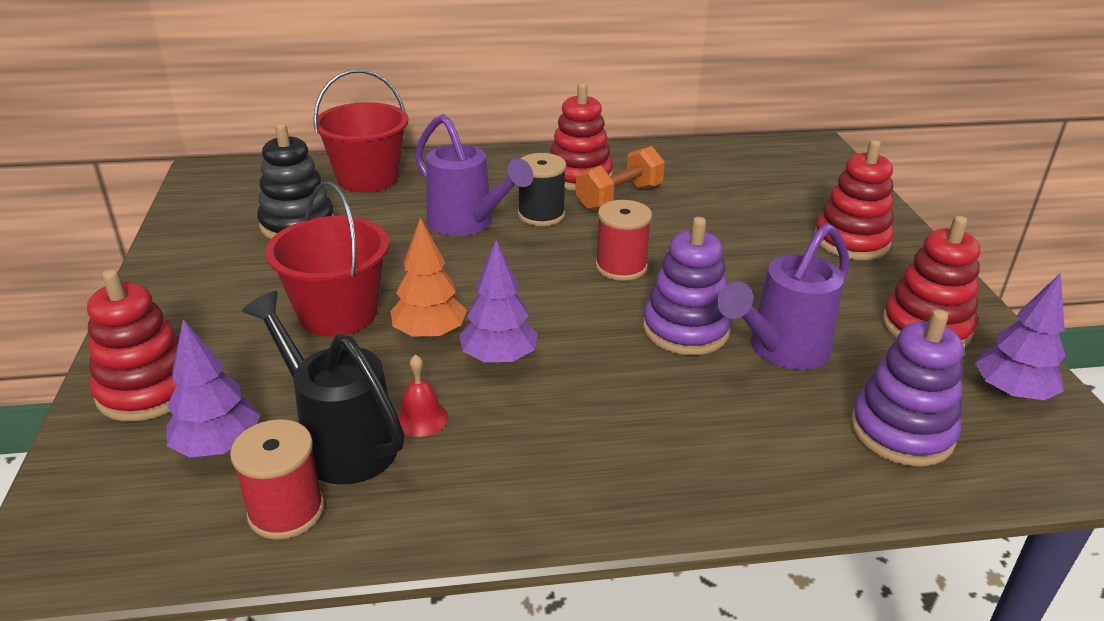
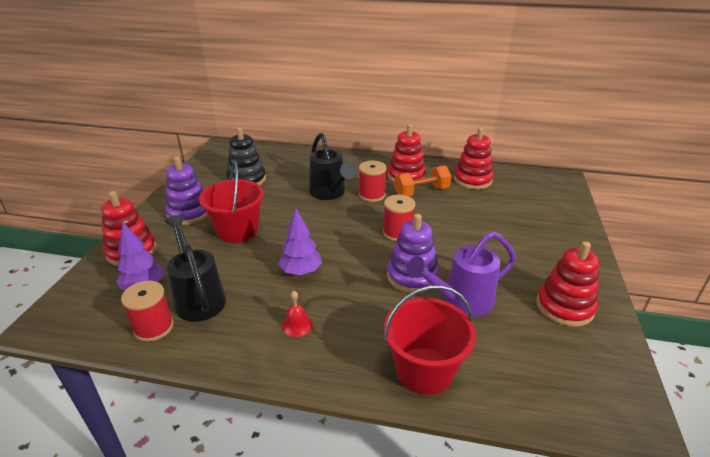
camera: 20 degrees right, 0 degrees up
(368, 178) = (294, 160): red bucket -> red bucket (424, 370)
(421, 418) = (243, 295): red bell -> red bell (297, 325)
(429, 334) = (274, 250): orange tree -> none
(467, 224) = (329, 193): purple watering can -> black watering can
(541, 215) = (372, 195): black spool -> red spool
(851, 241) = (548, 243): red stacking toy -> red stacking toy (472, 180)
(901, 431) = (506, 369): purple stacking toy -> purple stacking toy (189, 213)
(1010, 393) = (597, 363): purple tree -> none

